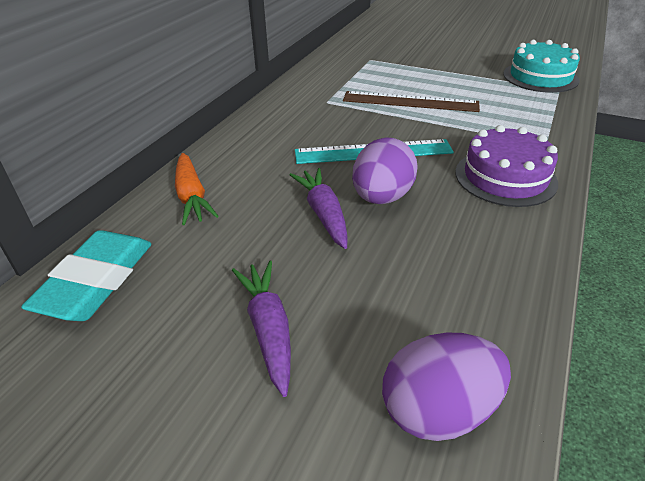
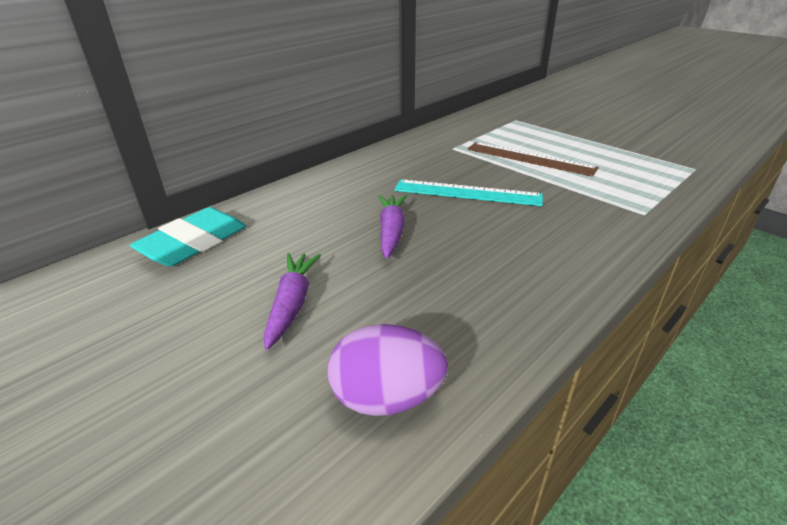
camera: 20 degrees right, 5 degrees down
(192, 197) = (297, 200): orange carrot -> none
(382, 197) = (450, 229): purple egg -> none
(505, 177) = (580, 234): purple cake -> none
(540, 77) = (681, 156): turquoise cake -> none

